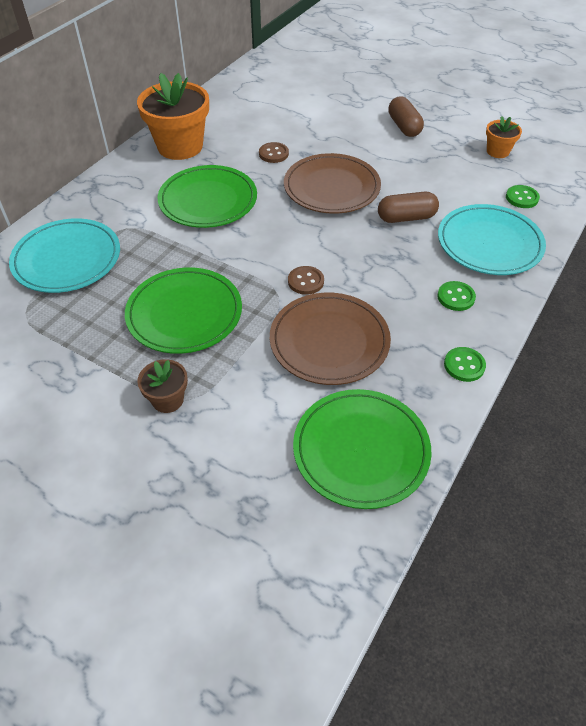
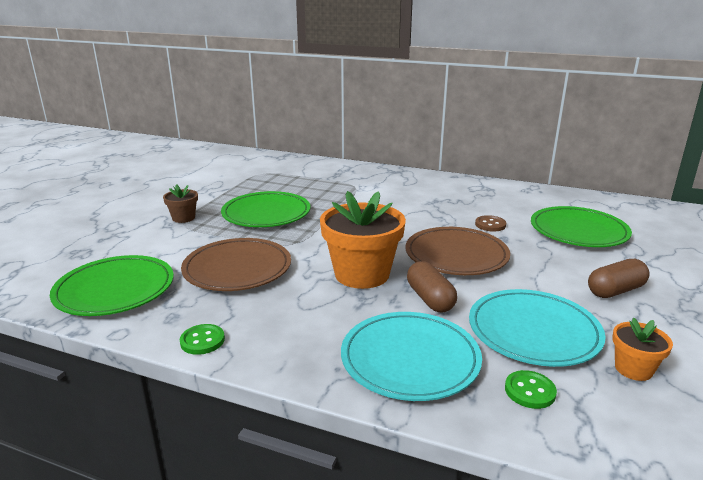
camera: 80 degrees right, 25 degrees down
(67, 259) = (315, 175): turquoise plate -> turquoise plate (533, 331)
(180, 146) = (468, 190): orange flower pot -> orange flower pot (362, 274)
(208, 200) = (402, 207): green plate -> green plate (578, 231)
(306, 281) = (311, 253): brown button -> none
(456, 297) = (305, 334): green button -> none

